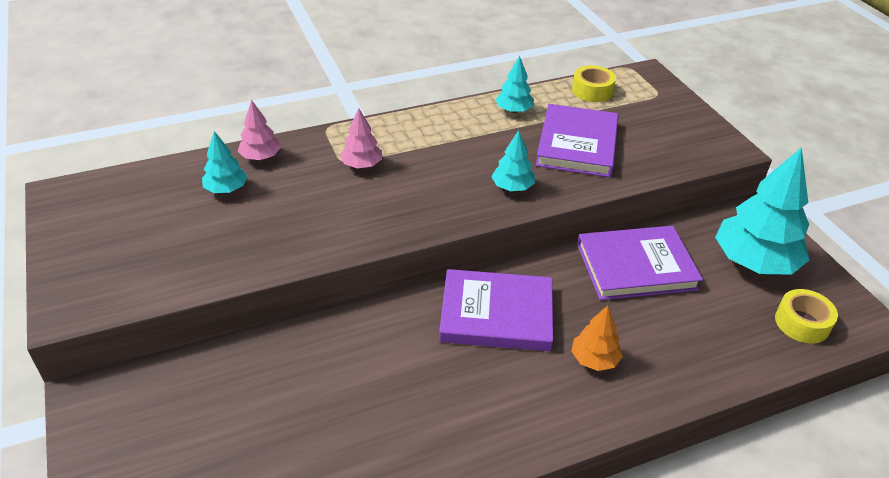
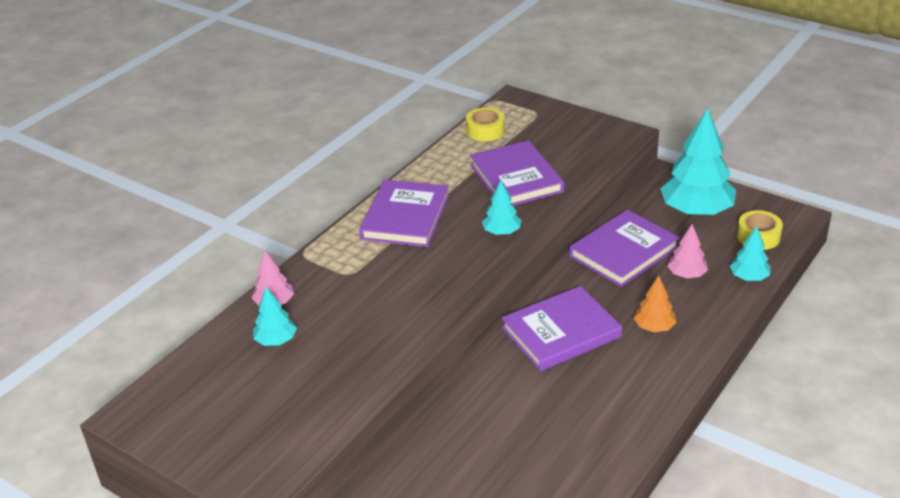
camera: 30 degrees left, 5 degrees down
(362, 165) = (367, 269): pink tree -> pink tree (686, 274)
(442, 135) = (405, 217): none -> purple book
(514, 110) = (441, 173): turquoise tree -> turquoise tree (749, 277)

